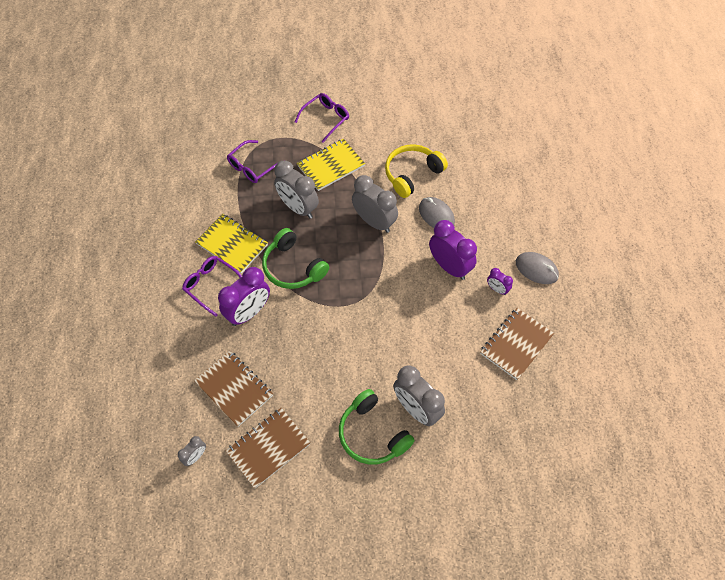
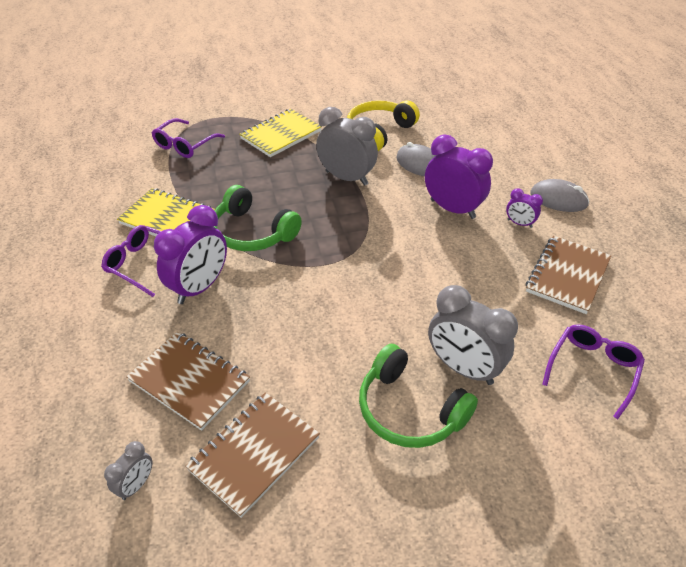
camera: 10 degrees left, 15 degrees down
(298, 208) = (248, 175): grey clock -> none
(326, 119) = (266, 97): purple glasses -> purple glasses (593, 369)

